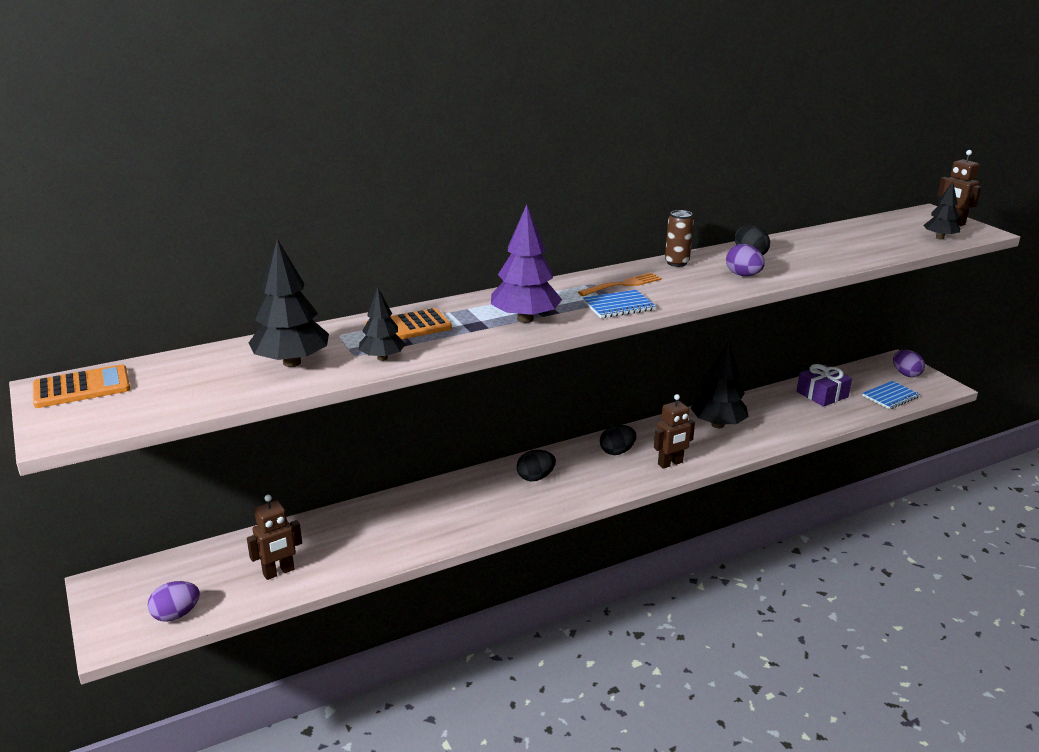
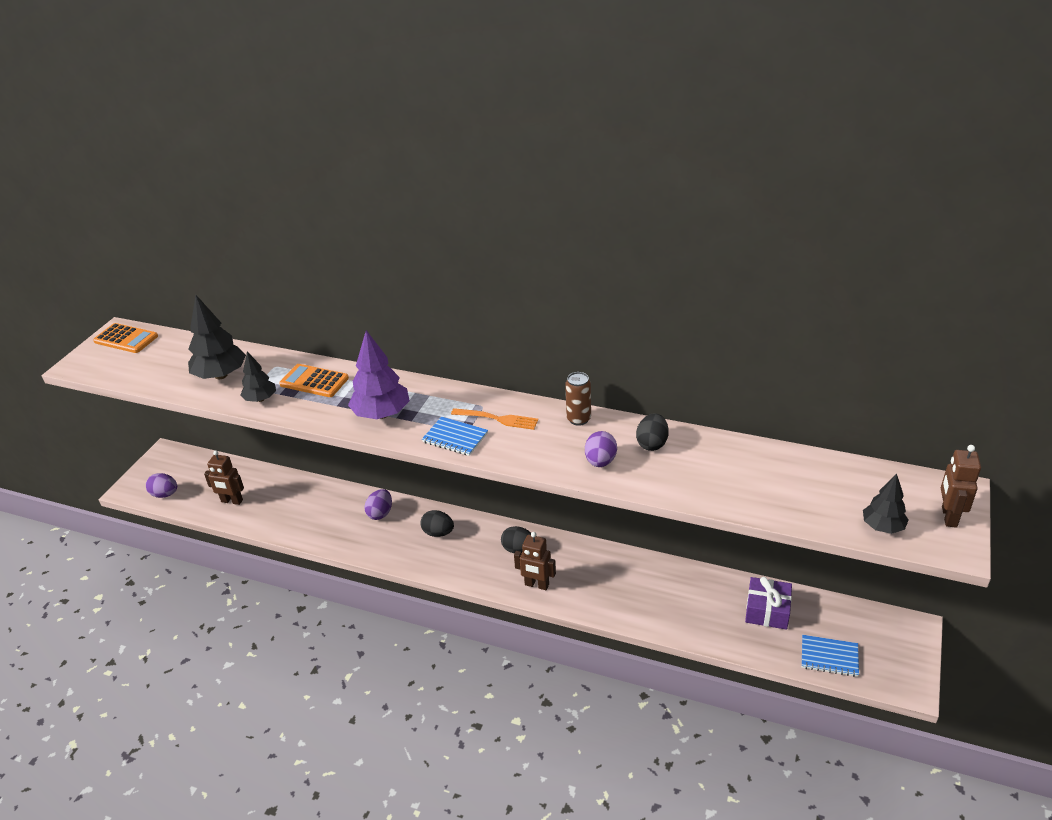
camera: 50 degrees right, 10 degrees up
(718, 425) = (627, 578): black tree -> none
(906, 374) = (894, 646): purple egg -> purple egg (380, 513)

